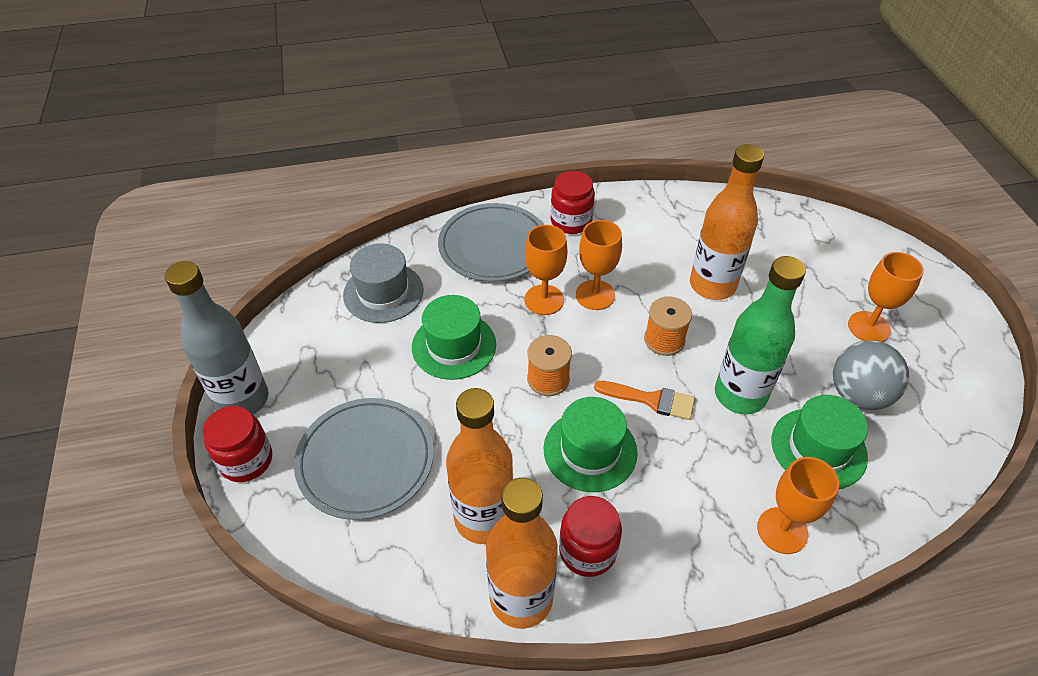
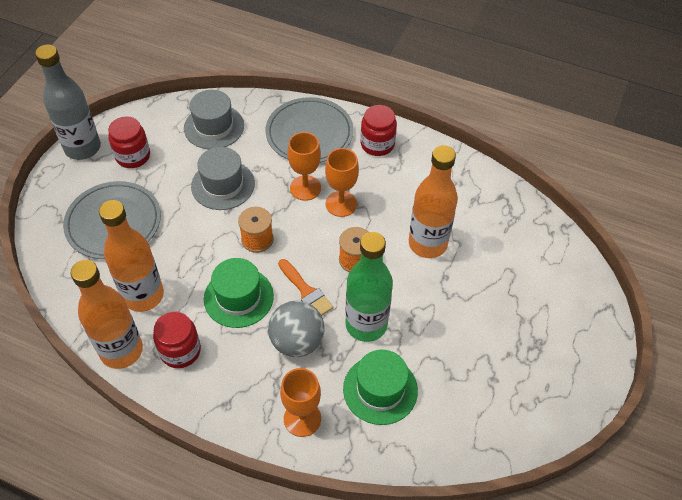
camera: 35 degrees right, 5 degrees up
(246, 460) = (56, 184): red jar -> red jar (133, 156)
(454, 345) = (223, 185): green hat -> grey hat
(858, 395) = (447, 376): grey ball -> grey ball (297, 341)
(869, 327) = (508, 339): orange goblet -> none

